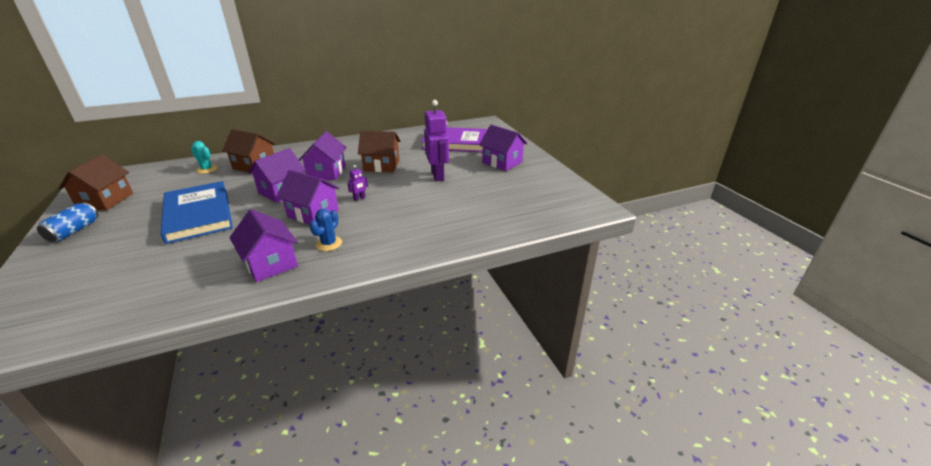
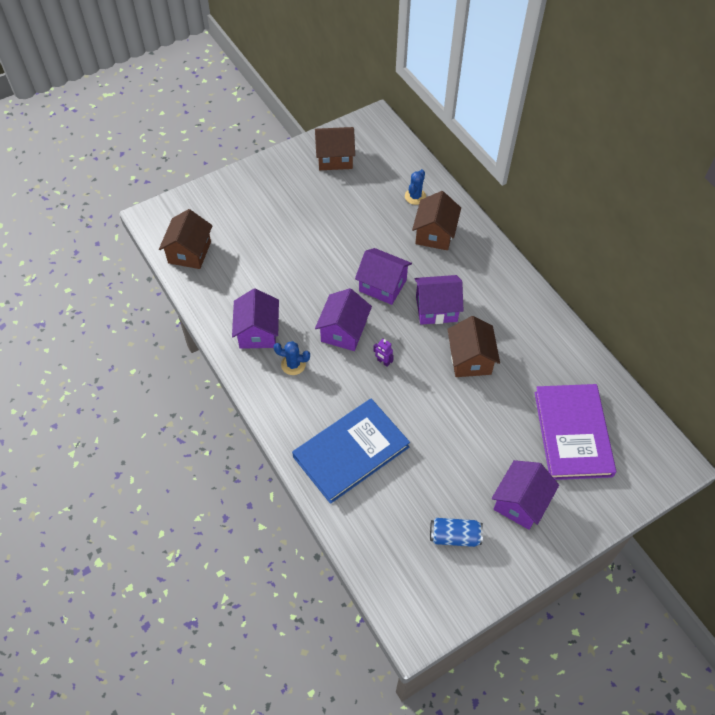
camera: 80 degrees right, 25 degrees up
(74, 231) = (283, 171): blue can -> blue can (454, 536)
(94, 312) = (189, 252): none -> brown house
(198, 214) = (324, 240): blue book -> blue book (351, 452)
(207, 169) = (415, 196): turquoise cactus -> blue cactus
(270, 263) = (258, 332): purple house -> purple house turned 45 degrees counterclockwise
(438, 176) = (458, 429): purple robot -> none

